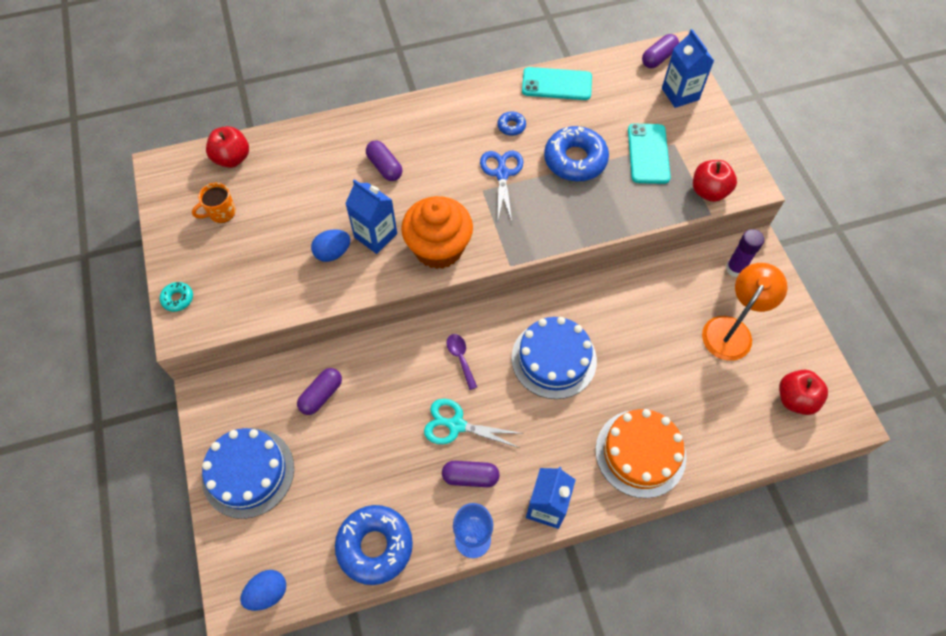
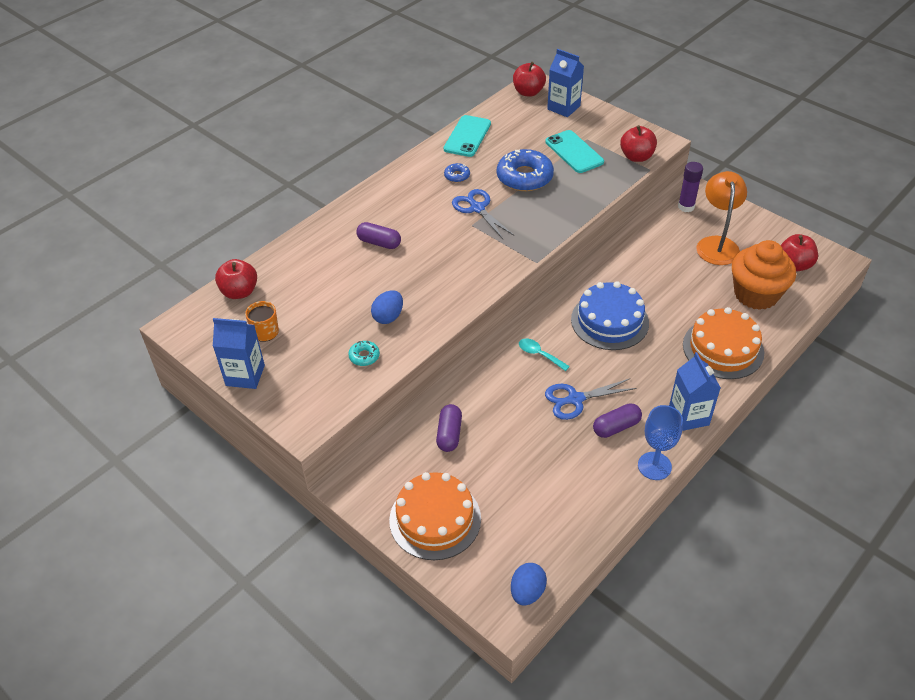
camera: 30 degrees left, 15 degrees down
(178, 299) = (280, 409): turquoise donut -> turquoise donut (364, 356)
(248, 472) = (435, 519): blue cake -> orange cake
(375, 235) = (413, 290): blue carton -> blue carton (245, 375)
(375, 546) = (584, 512): blue donut -> none
(438, 248) = (471, 276): orange cupcake -> orange cupcake (756, 294)
(456, 425) = (575, 399): turquoise scissors -> blue scissors
(461, 358) = (539, 354): purple spoon -> turquoise spoon
(556, 84) = (467, 136): turquoise phone -> turquoise phone turned 45 degrees counterclockwise
(658, 58) = (528, 92): purple capsule -> red apple

